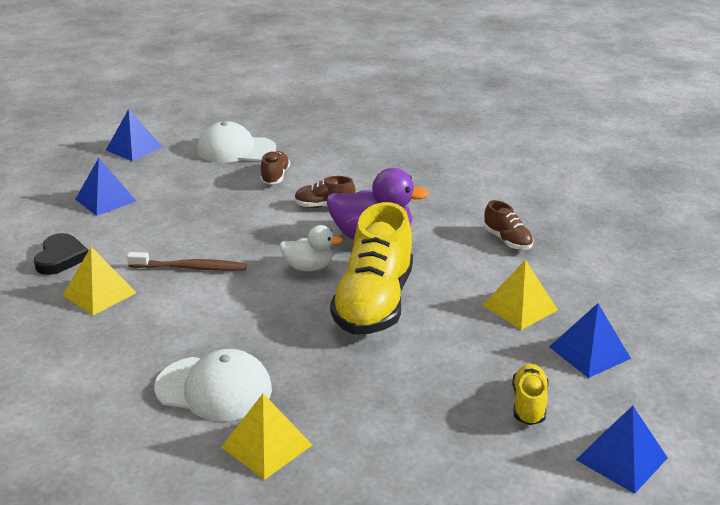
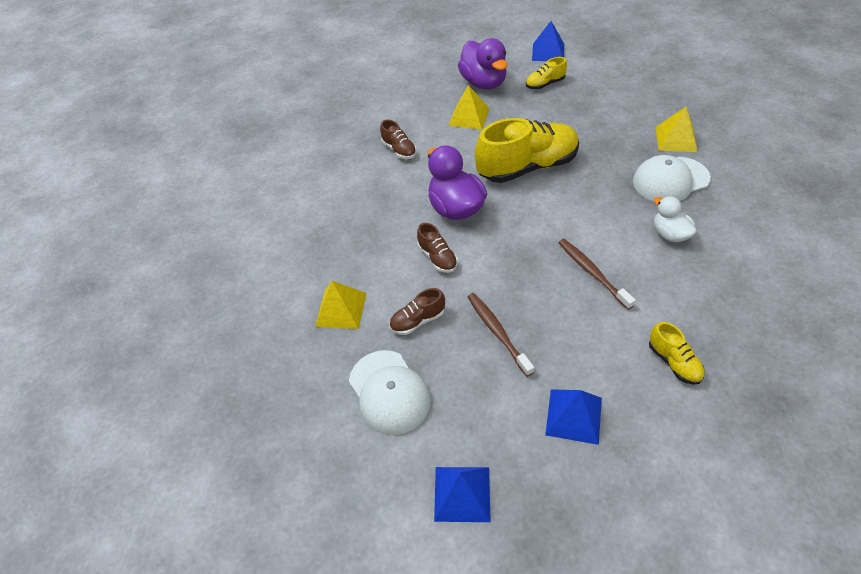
camera: 120 degrees left, 20 degrees up
(61, 258) = (673, 362): black heart -> yellow shoe
(99, 293) = (674, 297): yellow pyramid -> yellow pyramid (341, 309)
(212, 201) = (497, 332): none -> brown toothbrush
(214, 388) = (670, 180): white cap -> white cap turned 90 degrees counterclockwise
(309, 267) = (524, 215): white duck -> white duck (669, 234)
(507, 240) = (399, 150): brown shoe -> brown shoe turned 120 degrees clockwise
(589, 352) = (484, 83): blue pyramid -> purple duck

